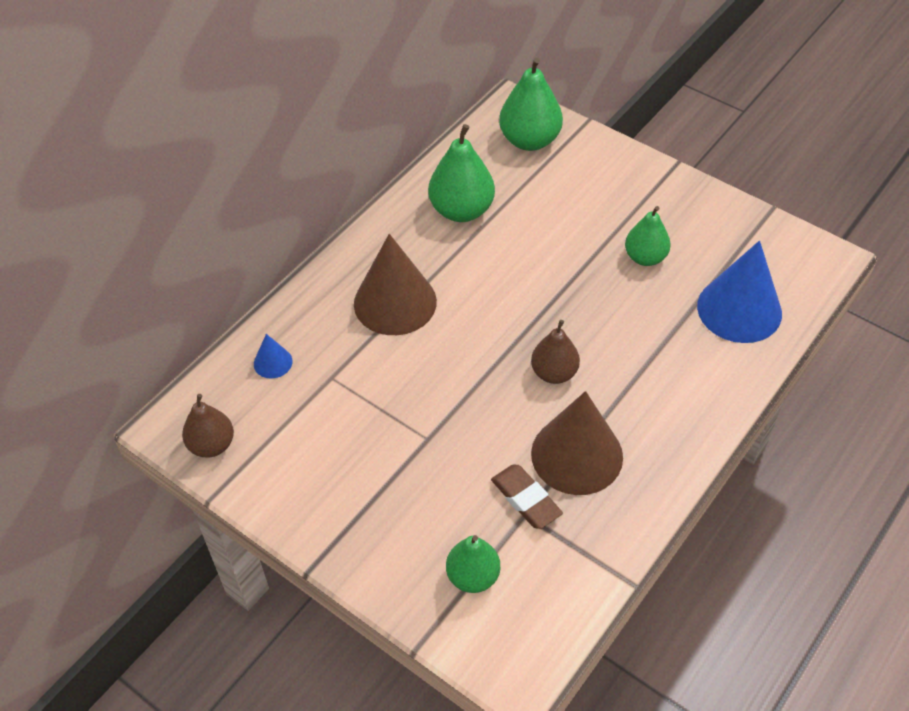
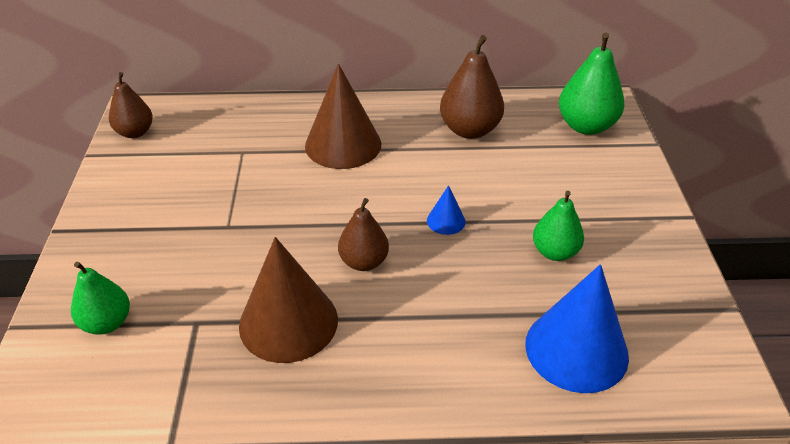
camera: 50 degrees right, 10 degrees down
(273, 362) = (230, 121): blue cone -> blue cone (446, 221)
(461, 210) = (470, 130): green pear -> brown pear
(526, 499) = (212, 314): brown eraser -> none

